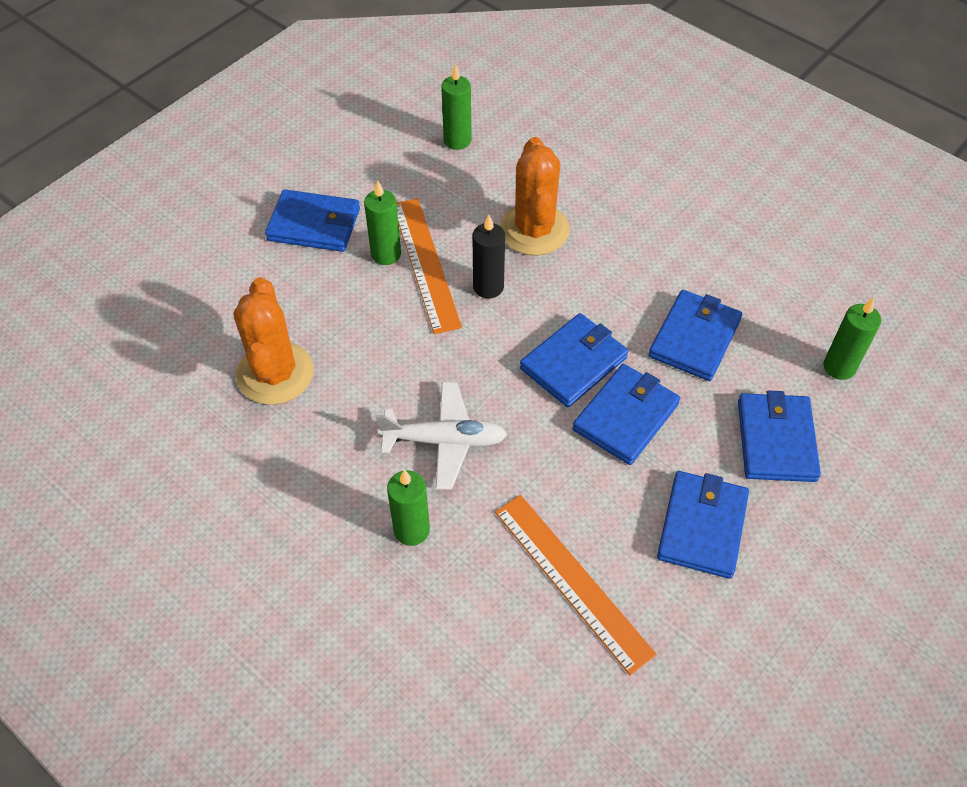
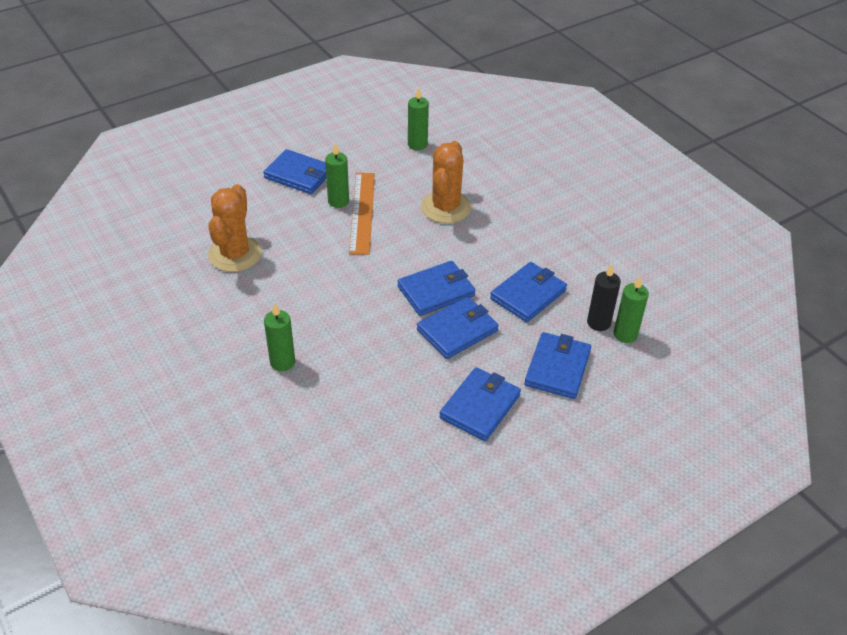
camera: 15 degrees right, 10 degrees down
(444, 440) = (328, 316): white plane -> none
(488, 287) = (398, 234): black candle -> black candle (598, 323)
(572, 581) = (375, 416): orange ruler -> none

